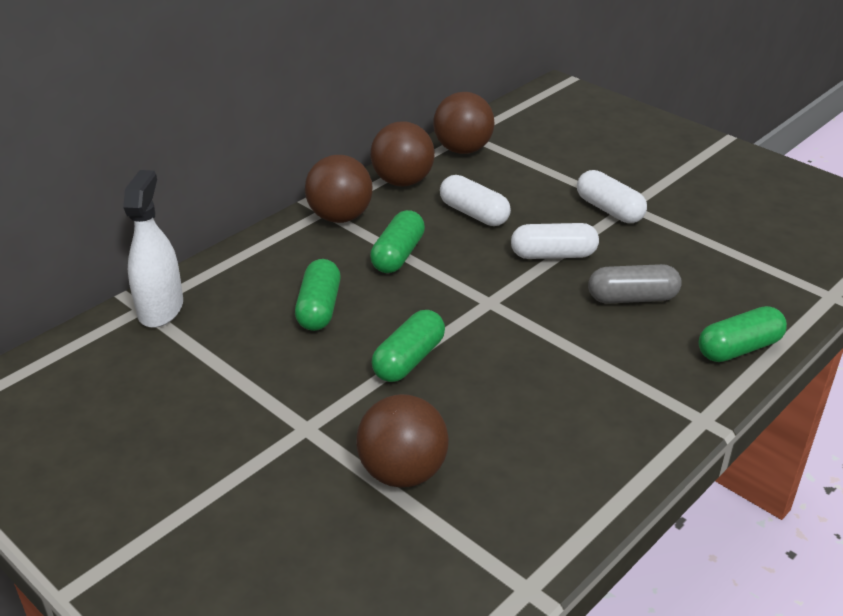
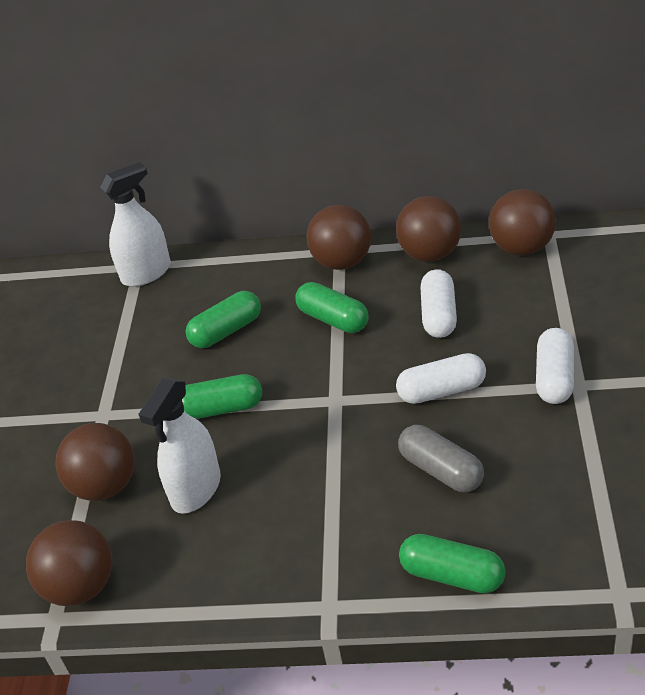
camera: 55 degrees right, 5 degrees up
(398, 255) = (333, 319): green capsule -> green capsule turned 60 degrees clockwise
(485, 421) = (196, 489): none -> white spray bottle
(509, 550) = (81, 586): none -> brown ball
(553, 255) = (441, 390): white capsule -> white capsule turned 60 degrees counterclockwise

